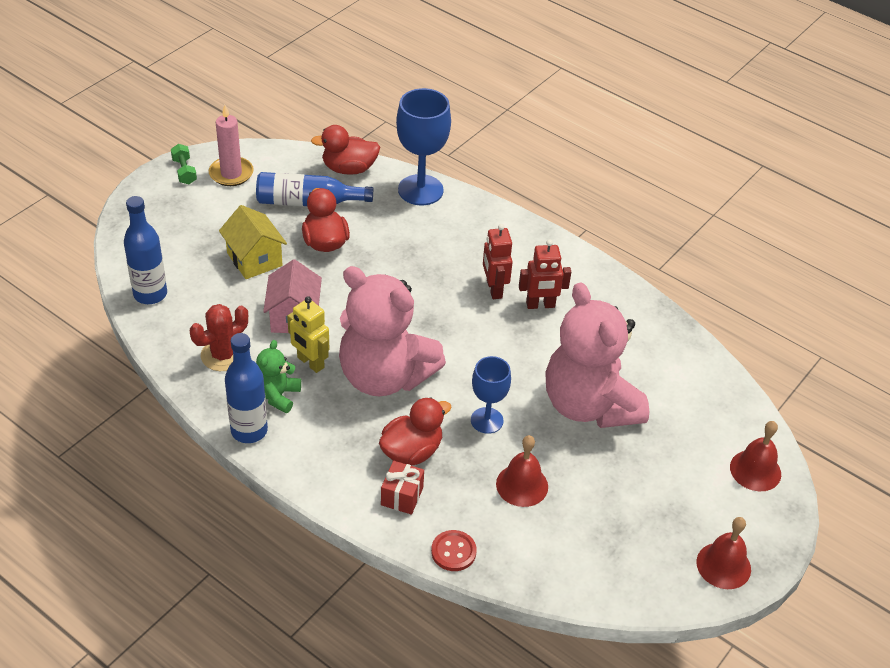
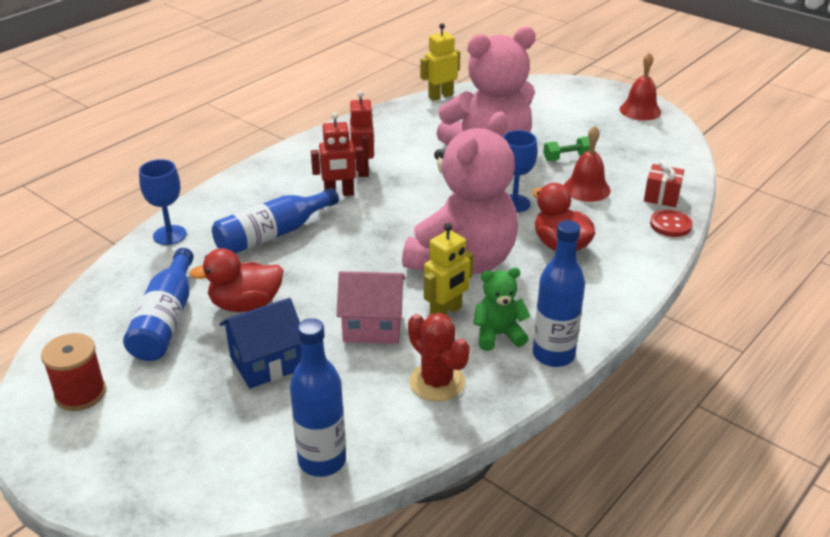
camera: 85 degrees left, 10 degrees down
(184, 171) = (56, 444): green dumbbell -> green dumbbell (567, 157)
(231, 173) = (80, 393): pink candle -> red spool
(254, 259) = (266, 363): yellow house -> blue house
(278, 396) = (498, 335): green teddy bear -> green teddy bear turned 150 degrees clockwise
(349, 169) = (110, 287): red duck -> none
(402, 496) = (617, 252): red gift -> red gift (661, 197)
(420, 190) = (169, 235): blue goblet -> blue goblet, size x0.61
(423, 250) = (272, 234): none -> blue bottle
(717, 367) = (440, 96): none -> yellow robot
(755, 470) = (546, 91): red bell -> none

